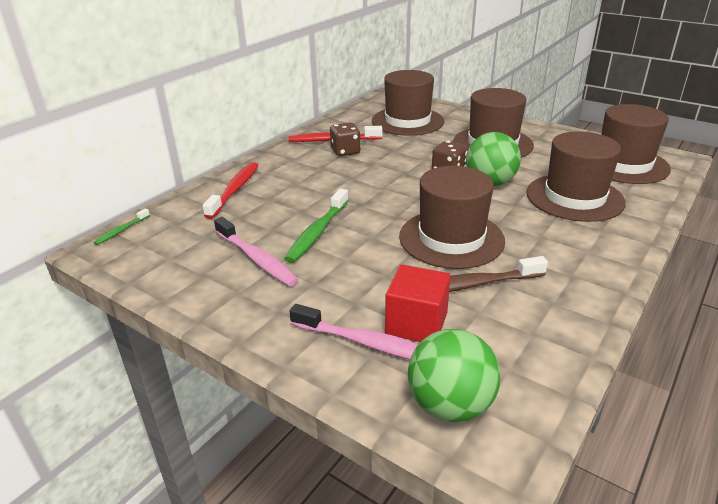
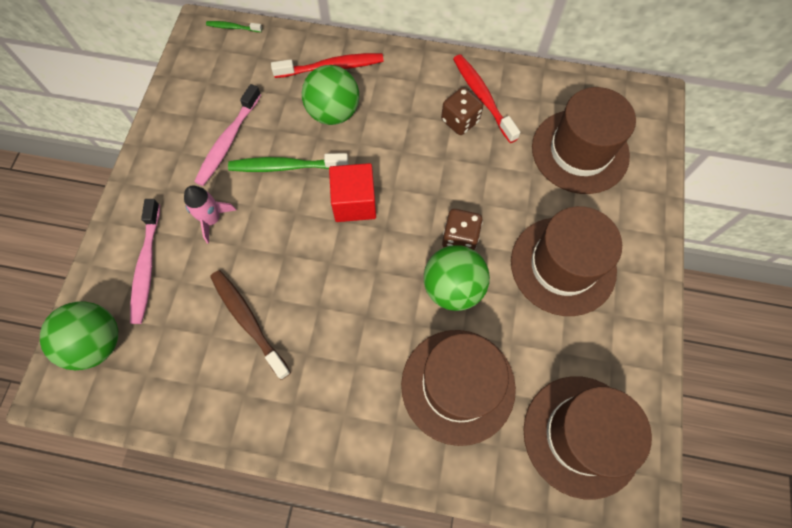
camera: 65 degrees right, 35 degrees up
(283, 198) = (333, 112): none -> green ball
(342, 286) = (212, 220): none -> pink rocket
(416, 323) = (180, 292): red cube -> red cube (354, 202)
(451, 238) = (318, 281): brown hat -> none

